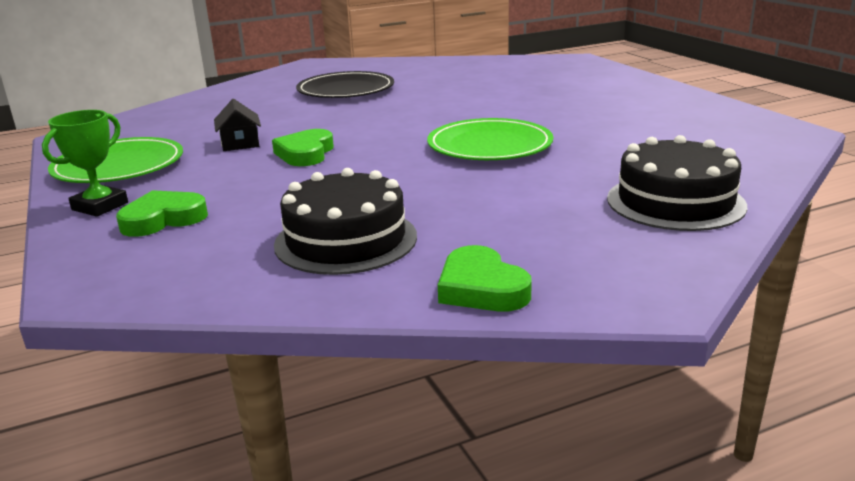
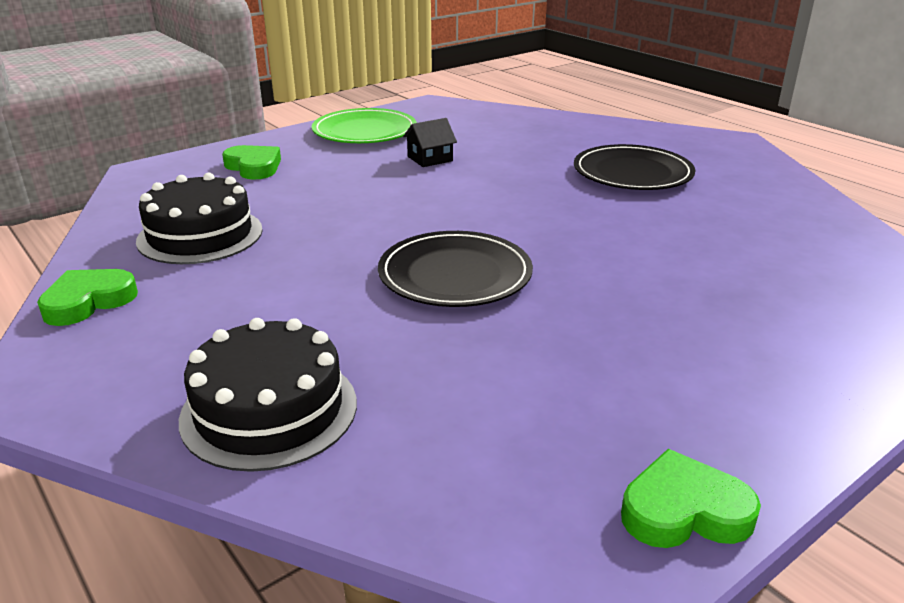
camera: 75 degrees right, 5 degrees up
(100, 206) = (281, 144): green trophy -> none
(305, 153) = (408, 188): green heart -> green heart (684, 510)
(489, 145) = (455, 274): green plate -> black plate

